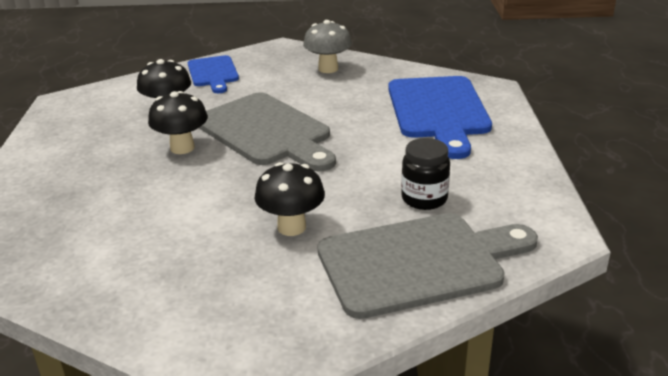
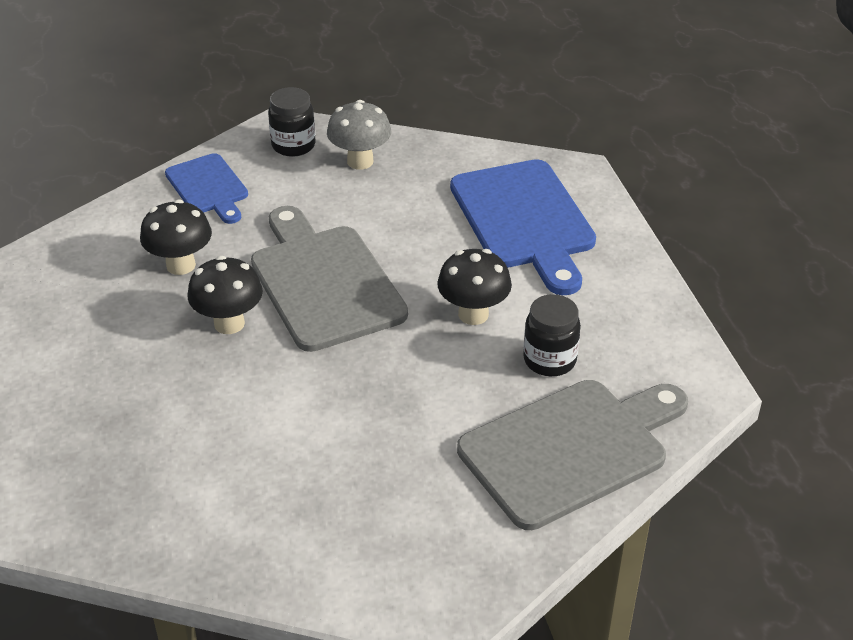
camera: 15 degrees left, 10 degrees up
(266, 132) = (324, 282): grey cutting board -> grey cutting board turned 150 degrees counterclockwise
(285, 57) = (293, 145): none -> black jar
(291, 227) = (415, 424): black mushroom -> black mushroom (473, 314)

